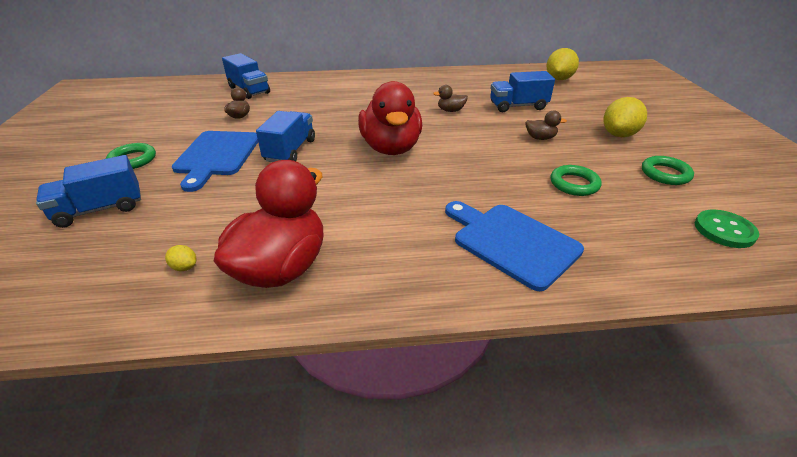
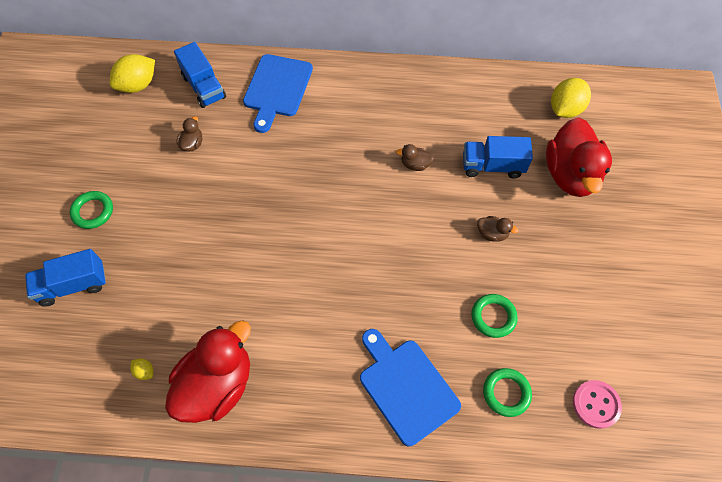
camera: 10 degrees right, 25 degrees up
(217, 156) = (169, 216): blue cutting board -> blue cutting board (277, 89)
(290, 150) = (238, 218): blue truck -> none
(391, 148) = (336, 229): red duck -> red duck (570, 175)
(619, 134) = (578, 240): yellow lemon -> yellow lemon (138, 85)
(665, 174) = (589, 316): green ring -> green ring (506, 393)
(724, 230) = (596, 404): green button -> pink button

